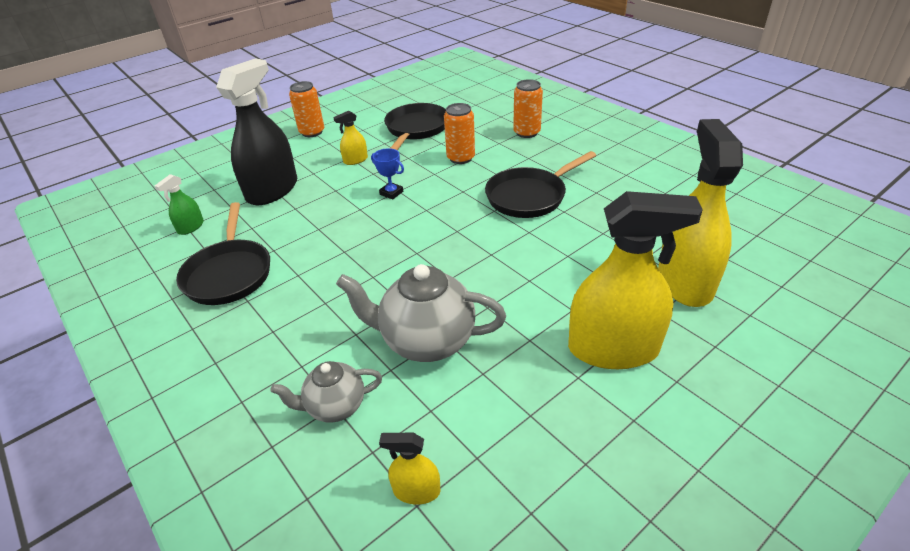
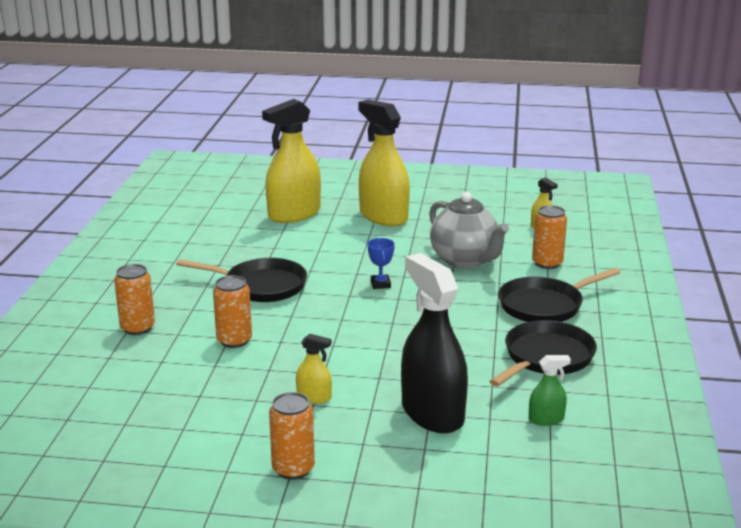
camera: 135 degrees left, 15 degrees down
(272, 190) = (432, 413): black spray bottle -> black spray bottle turned 75 degrees clockwise
(335, 406) = (547, 263): grey teapot -> orange can
(391, 193) = (341, 346): blue trophy -> blue trophy (380, 284)
(416, 129) = (200, 395): black pan -> black pan (545, 305)

